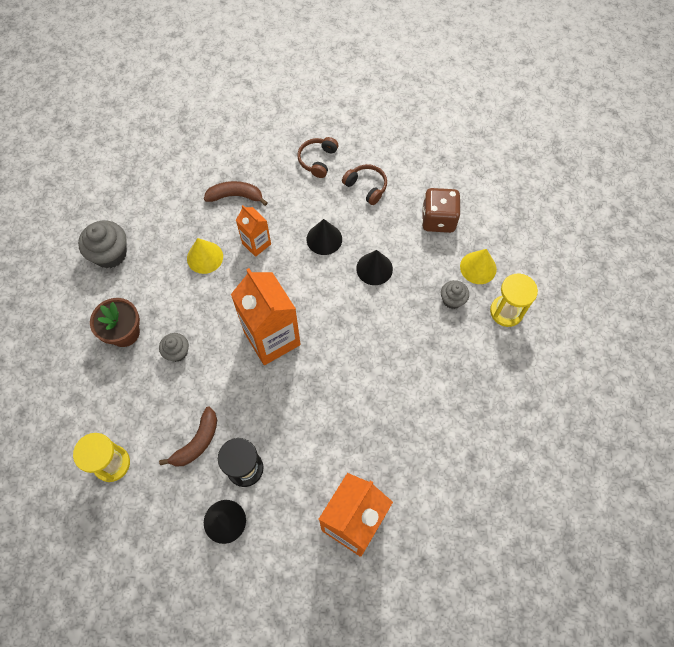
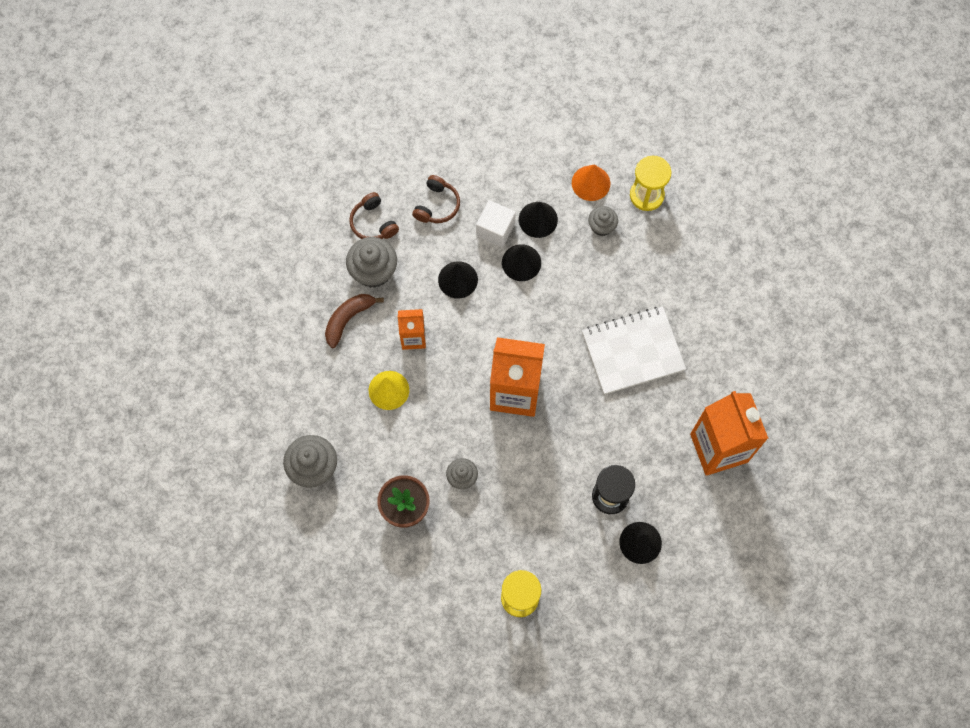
camera: 50 degrees left, 5 degrees up
(197, 442) = (557, 517): brown banana -> none
(283, 185) = (373, 271): none -> grey cupcake
(366, 187) = (437, 205): brown headphones -> brown headphones turned 120 degrees clockwise
(375, 395) = (632, 351): none -> white notebook
(383, 234) = (495, 229): none -> white cube
(417, 255) = (538, 219): none -> black cone
(438, 219) = (520, 175): brown dice -> none
(478, 267) = (591, 183): yellow cone -> orange cone

